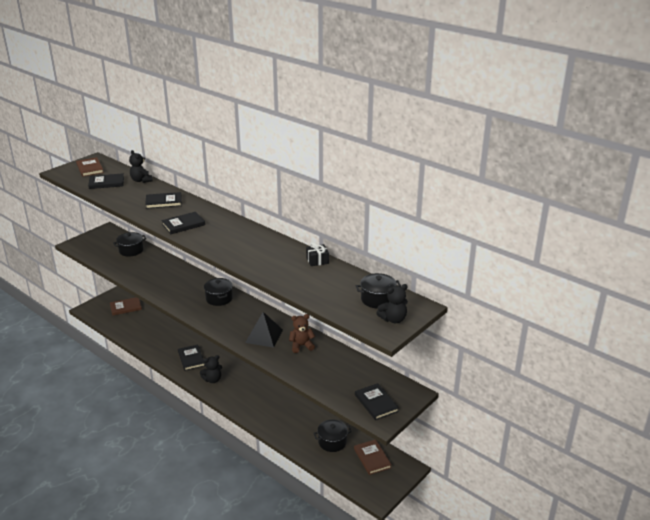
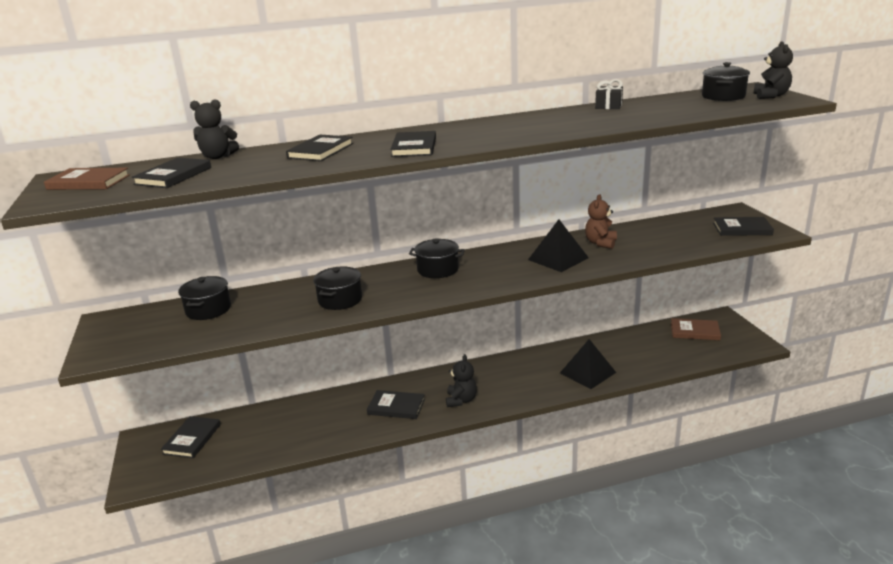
camera: 55 degrees left, 5 degrees down
(125, 307) = (192, 439): brown book -> black book
(277, 421) = (587, 372): none -> black pyramid
(332, 442) = (652, 347): black pot -> black pot (340, 300)

